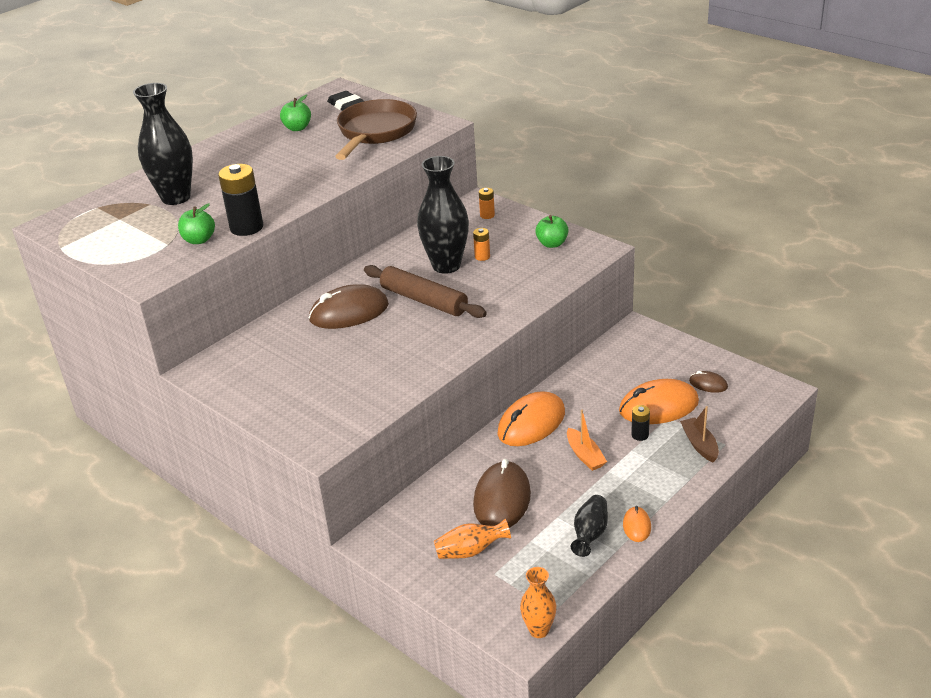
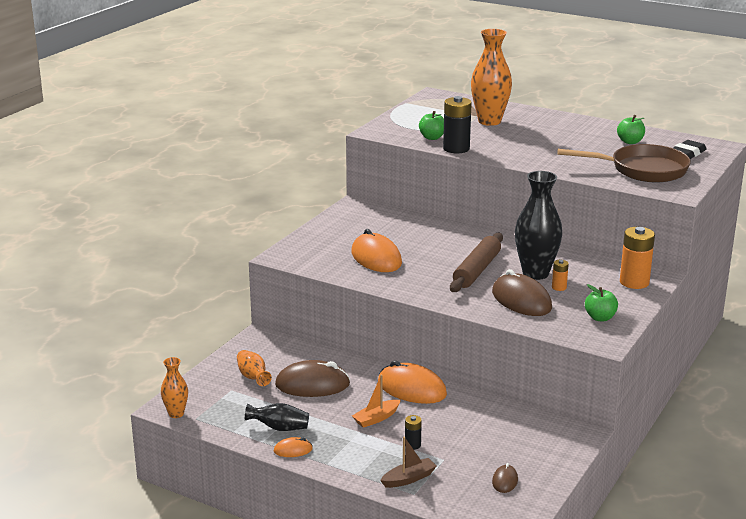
camera: 75 degrees right, 10 degrees down
(176, 198) = (489, 121): black vase -> orange vase
(349, 312) = (447, 244): brown mouse -> brown mouse (521, 300)
(487, 215) = (634, 282): orange battery -> orange battery, size x2.00
(658, 407) = (458, 453): orange mouse -> orange mouse (376, 258)

